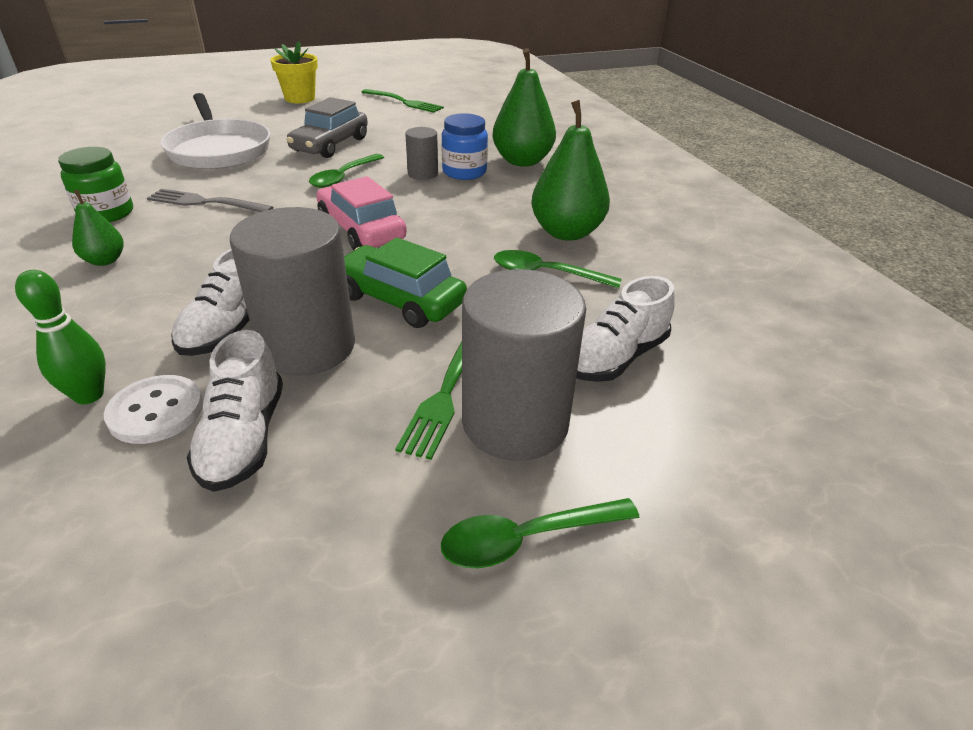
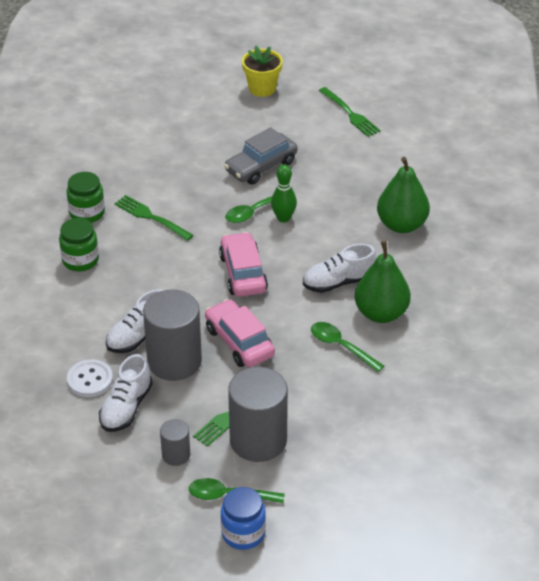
camera: 25 degrees right, 5 degrees up
(89, 395) = (61, 360): green bowling pin -> green bowling pin (283, 218)
(105, 260) = (80, 260): green pear -> green jar
(205, 202) = (151, 217): grey fork -> green fork
(219, 150) = (175, 153): white pan -> none
(399, 300) = (239, 342): green car -> pink car
(423, 174) = (315, 221): grey cylinder -> grey cylinder (176, 455)
(464, 172) = (347, 227): blue jar -> blue jar (243, 533)
(615, 358) = (338, 420): white shoe -> white shoe (338, 282)

